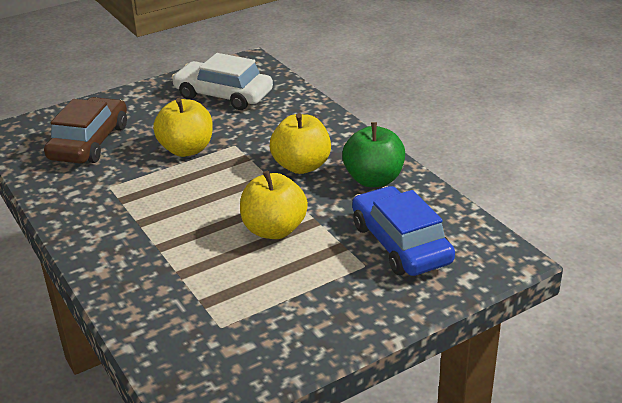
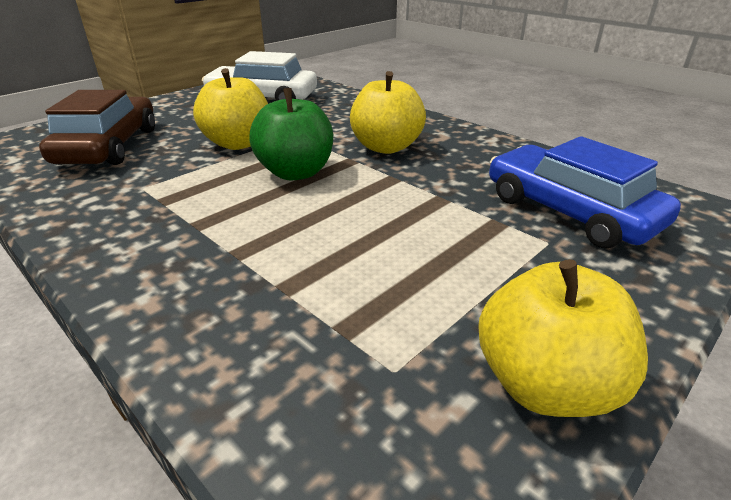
camera: 15 degrees left, 0 degrees up
(274, 230) = (395, 213): yellow apple -> yellow apple (545, 384)
(373, 179) = (478, 152): green apple -> green apple (295, 172)

